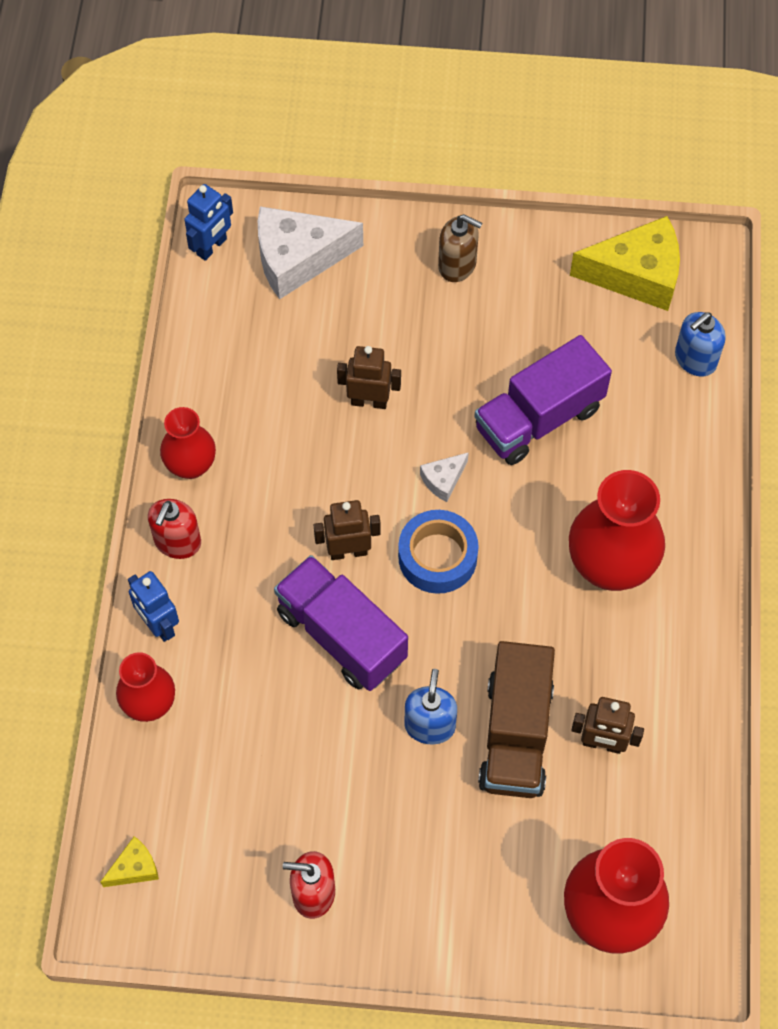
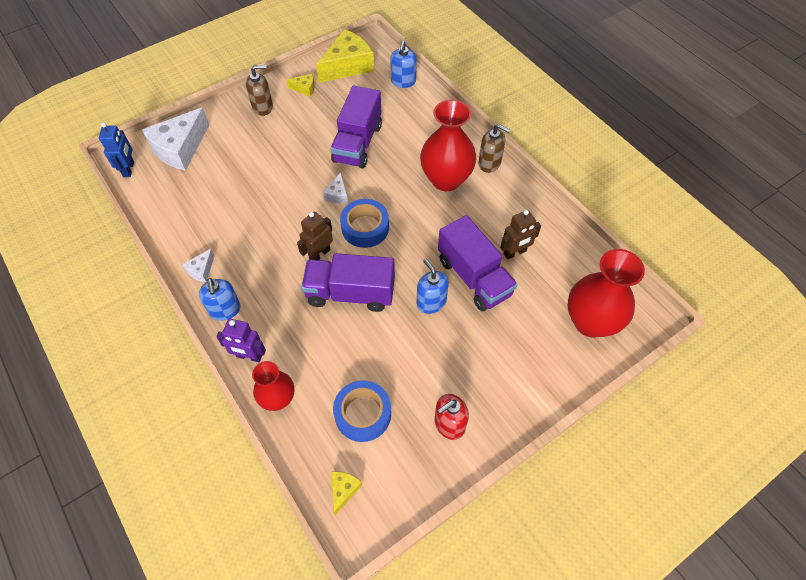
camera: 40 degrees left, 5 degrees down
(159, 625) = (249, 356): blue robot -> purple robot
(177, 542) = (225, 310): red soap dispenser -> blue soap dispenser
(191, 465) = (201, 270): red vase -> white cheese
(227, 799) = (363, 414): none -> blue tape
(369, 401) = (270, 185): brown robot -> none
(515, 735) = (474, 277): brown truck -> purple truck
(541, 273) = (304, 88): none -> yellow cheese
(696, 586) = (489, 163): none -> brown soap dispenser

